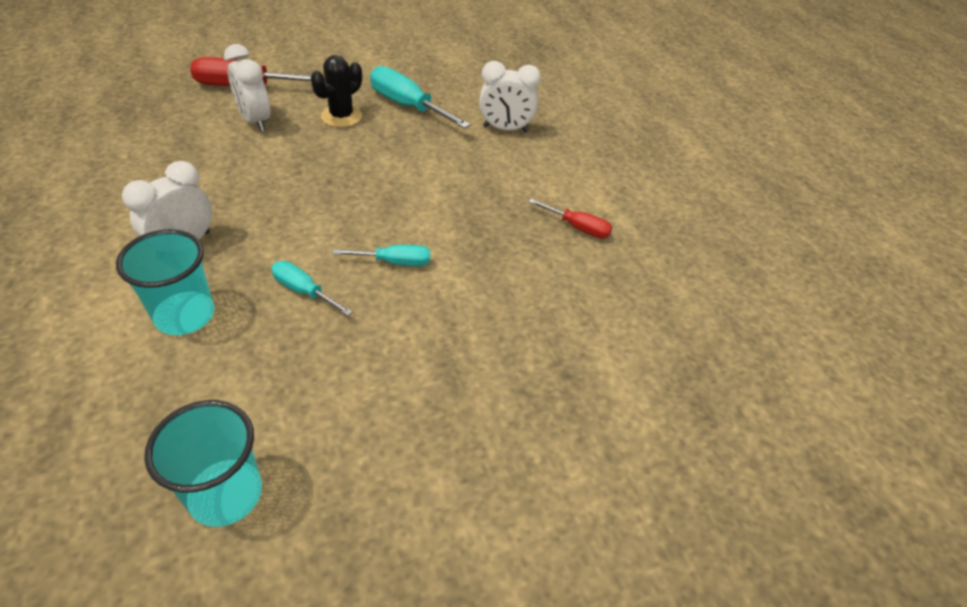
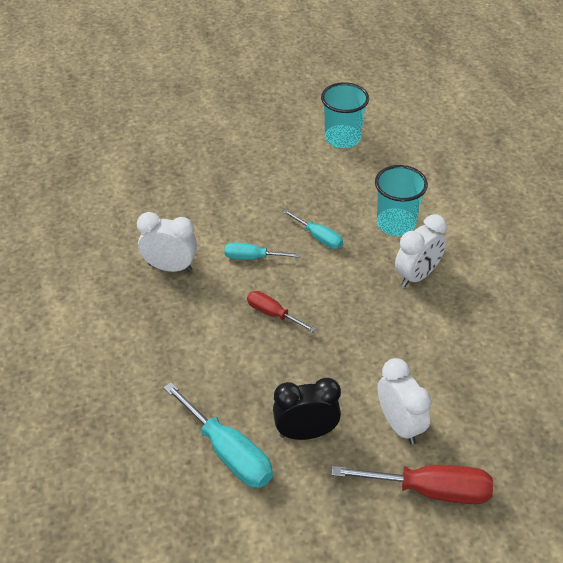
camera: 170 degrees left, 0 degrees up
(341, 116) = (306, 433): black cactus -> black clock
(505, 129) = (121, 411): white clock -> white clock (170, 267)
(578, 228) = (93, 284): red screwdriver -> red screwdriver (273, 314)

